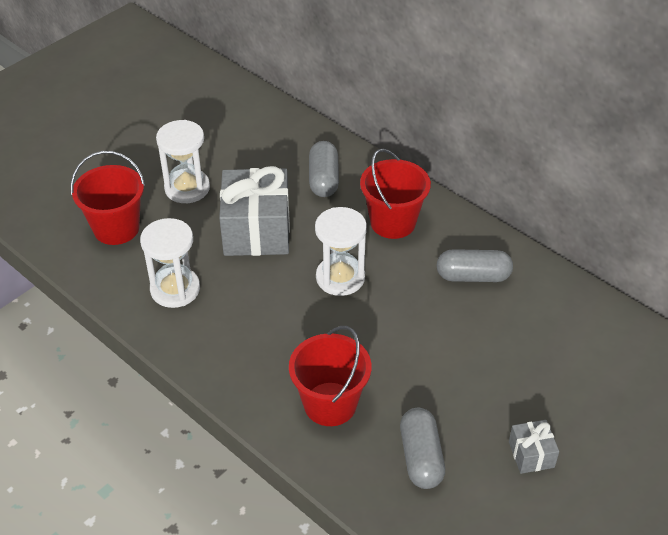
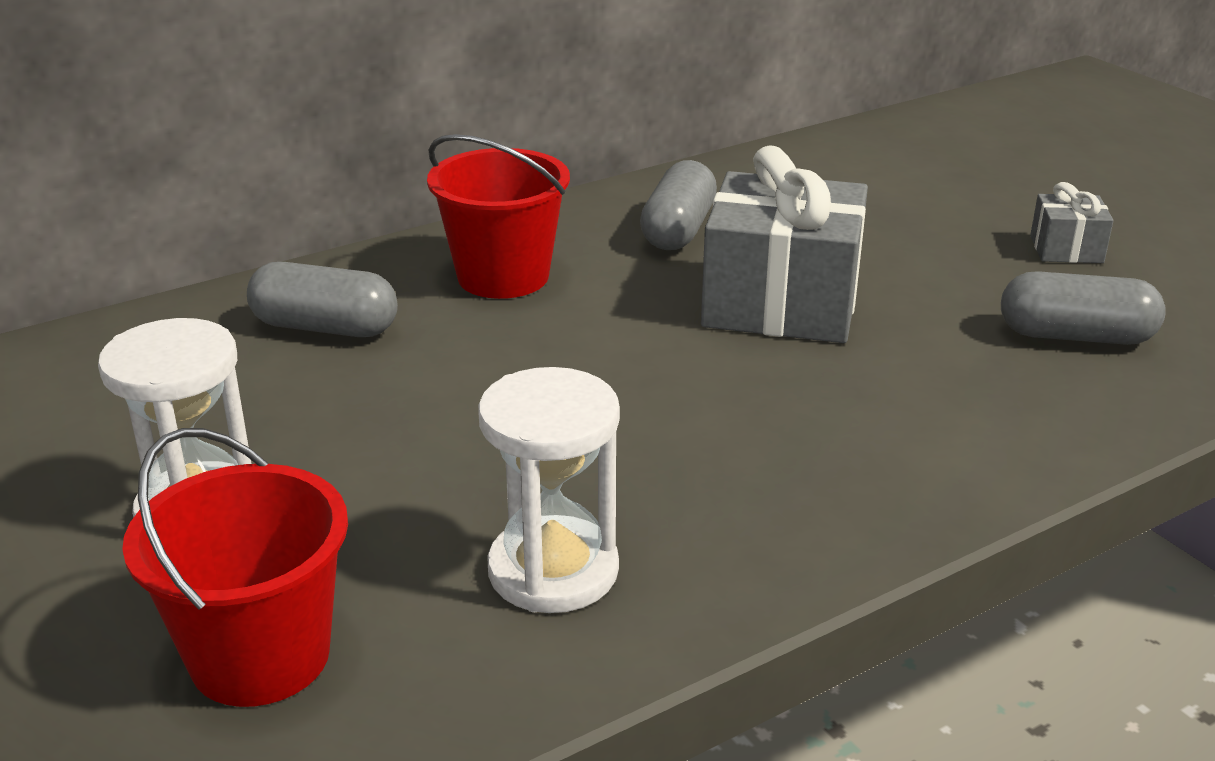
camera: 75 degrees left, 15 degrees down
(257, 230) = (424, 428): grey gift -> grey gift (781, 303)
(330, 404) = (949, 406): red bucket -> none
(340, 278) = (622, 349): white hourglass -> none

